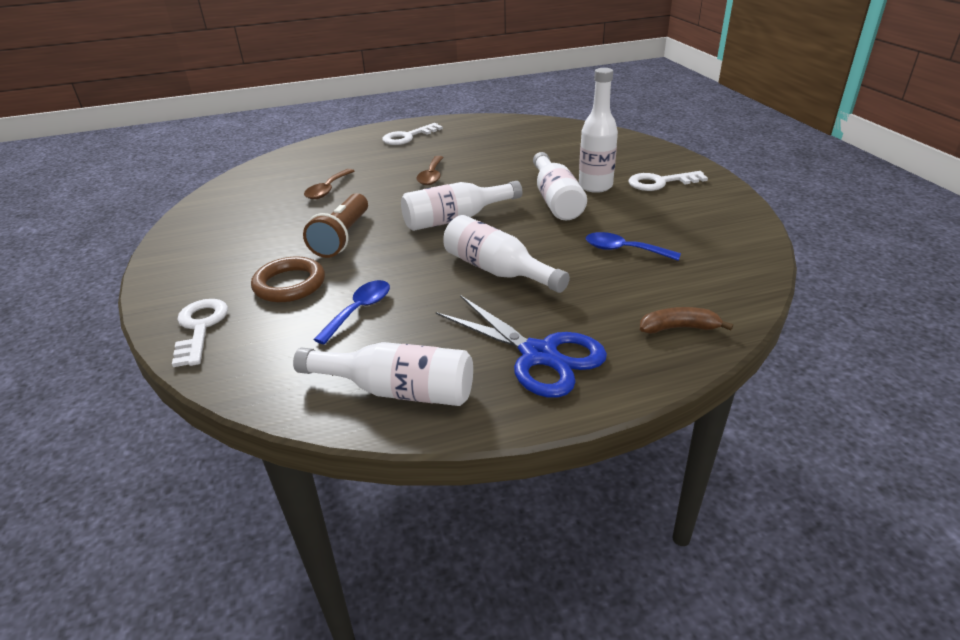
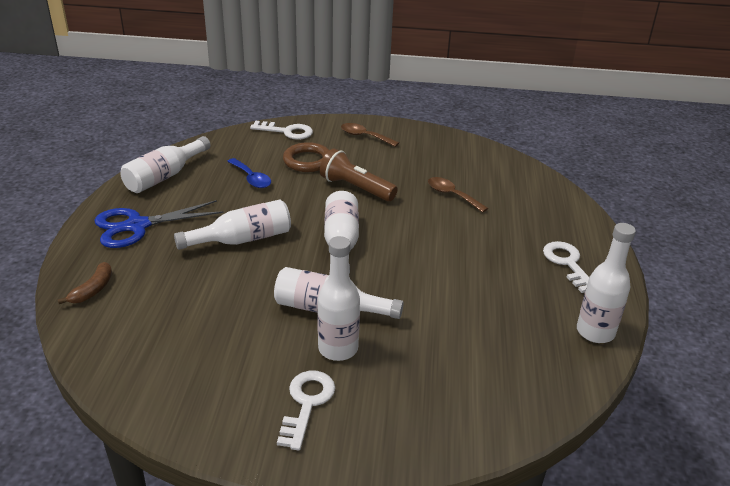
camera: 110 degrees right, 0 degrees up
(431, 176) = (443, 253): brown spoon -> brown spoon (364, 136)
(481, 122) = (595, 332): none -> white bottle
(623, 250) = (206, 310): blue spoon -> none

